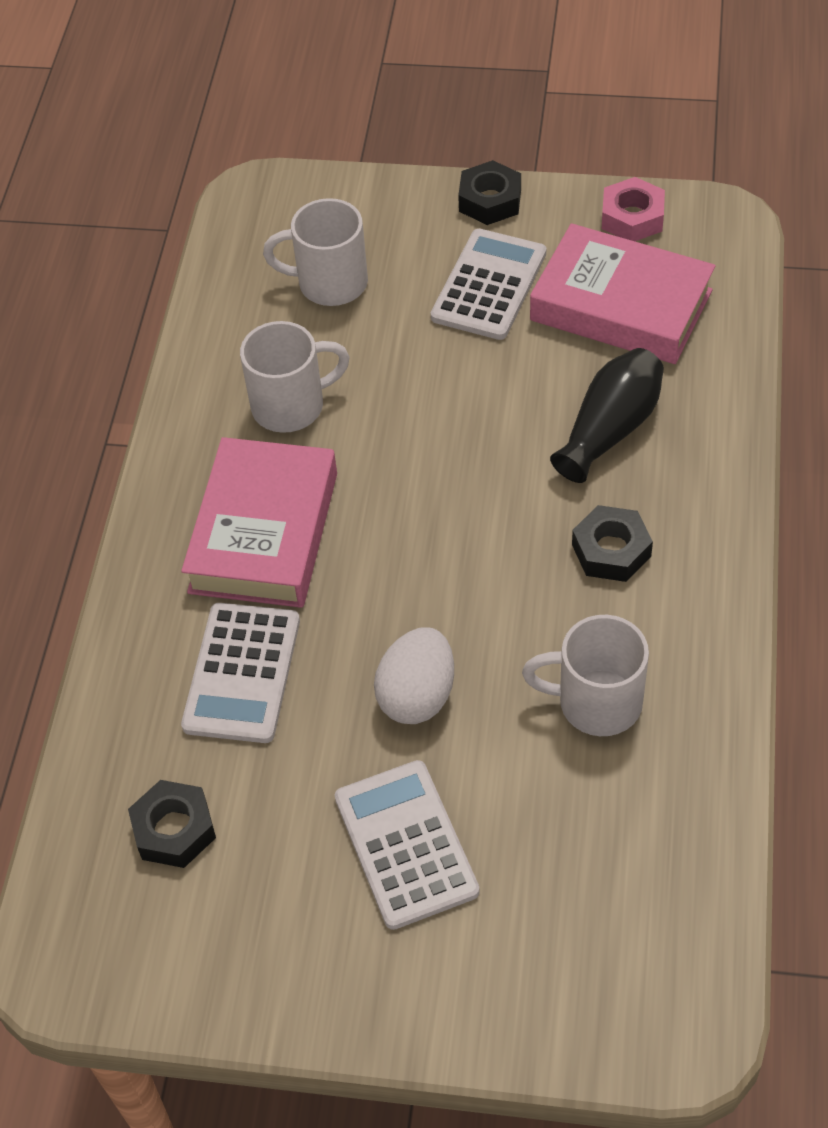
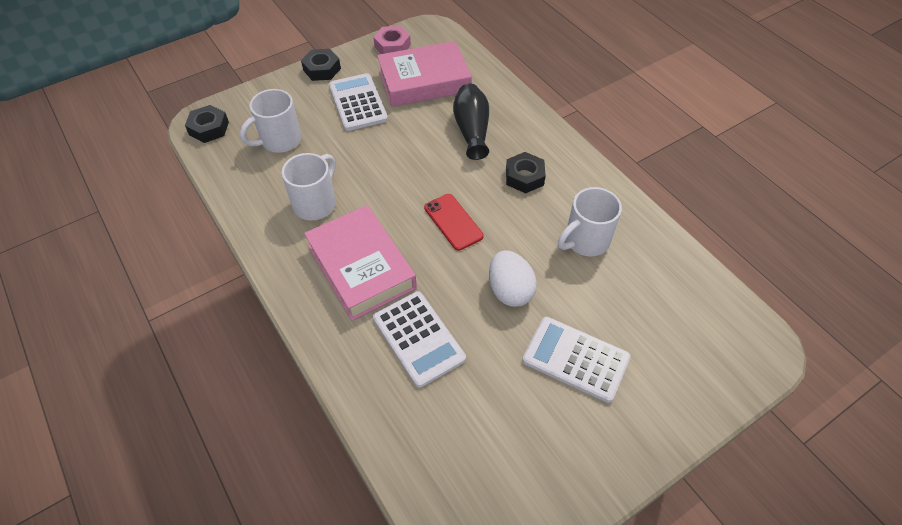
camera: 45 degrees left, 0 degrees up
(174, 829) = (463, 438): black nut -> black nut (209, 128)
(441, 550) = (453, 222): none -> red phone

